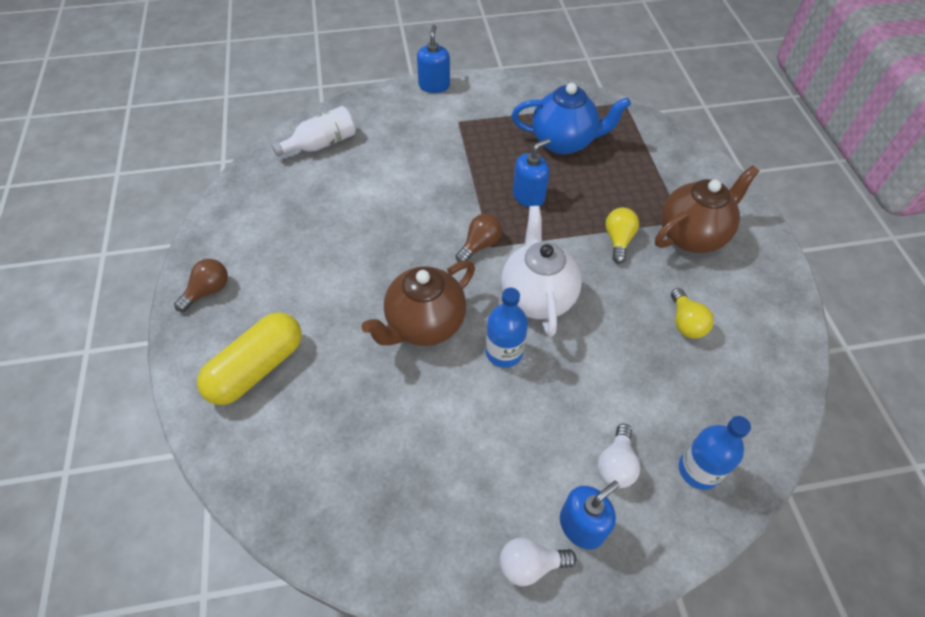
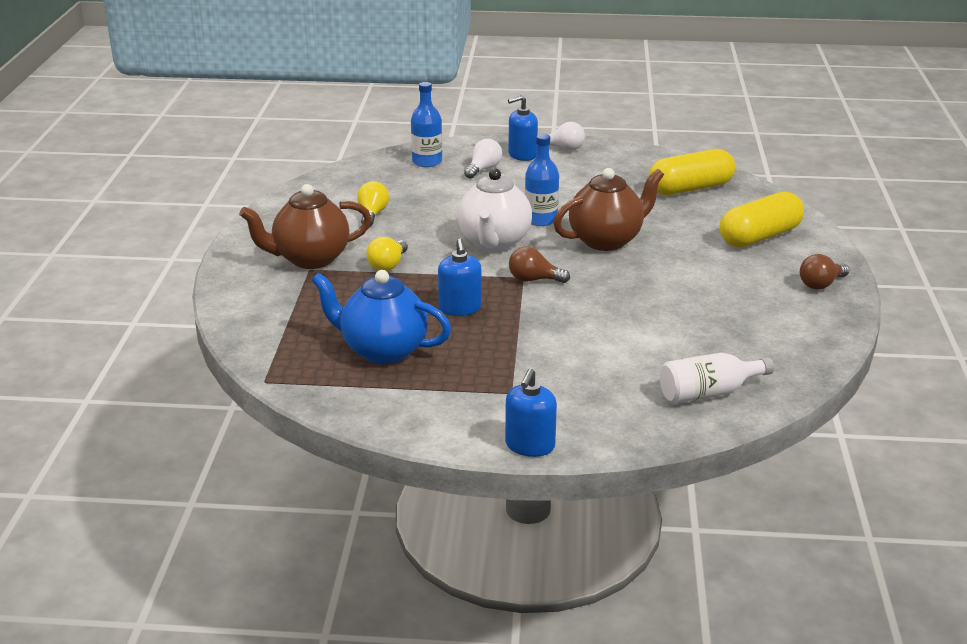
camera: 165 degrees left, 25 degrees down
(335, 472) = (690, 188): none -> yellow capsule
(479, 245) = (534, 280): brown light bulb -> brown light bulb turned 45 degrees clockwise
(528, 196) = (460, 308): blue soap dispenser -> blue soap dispenser turned 75 degrees counterclockwise

